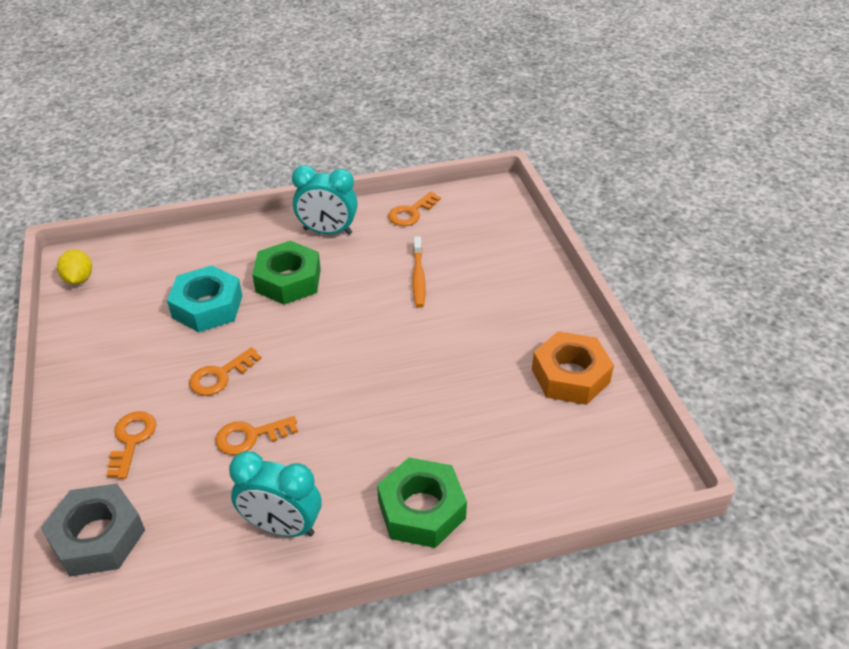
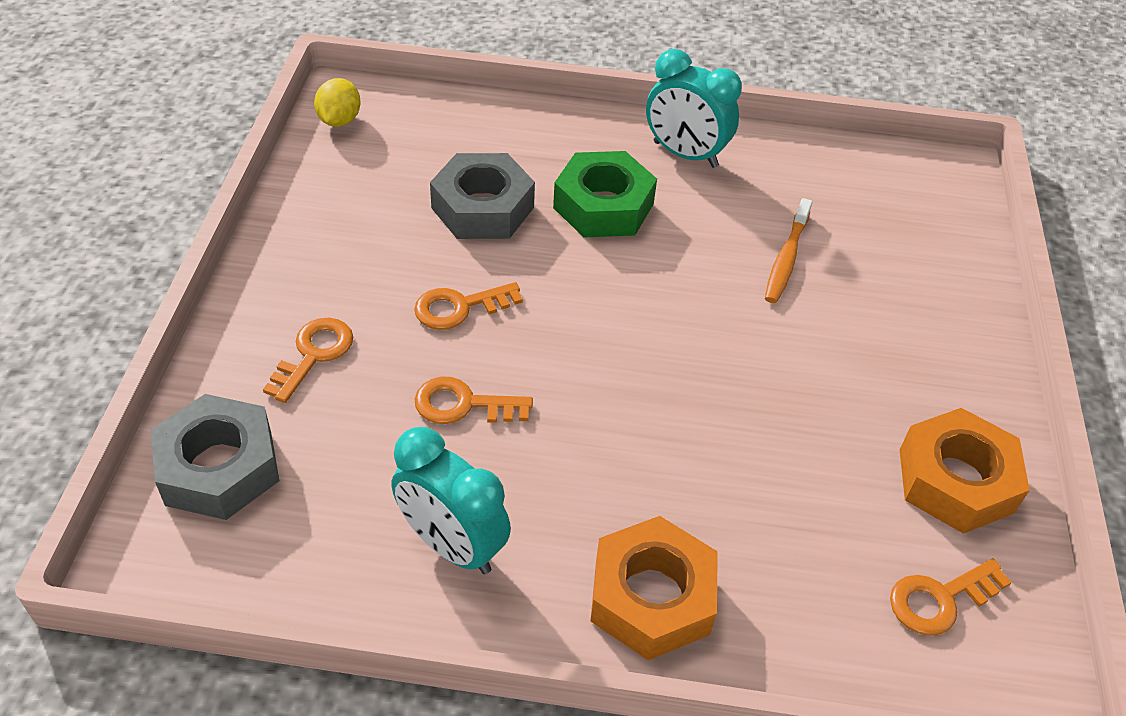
camera: 20 degrees right, 5 degrees up
(207, 306) = (482, 208): turquoise nut -> grey nut
(411, 212) = (815, 163): orange key -> orange key (940, 599)
(421, 509) = (651, 597): green nut -> orange nut

